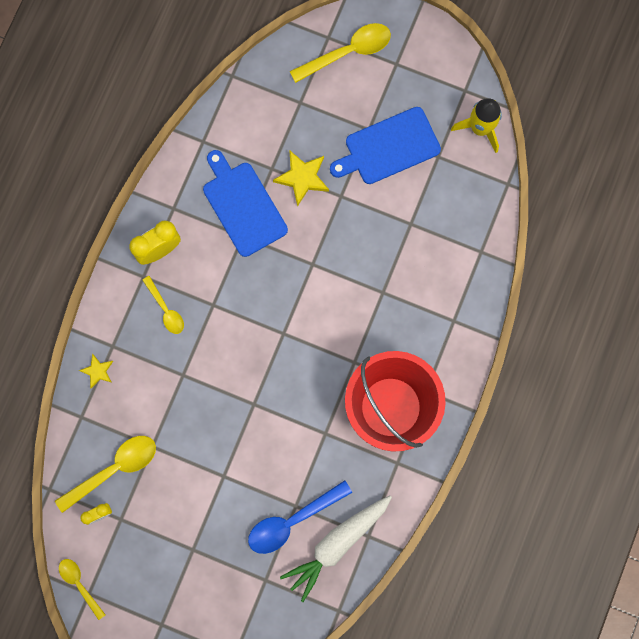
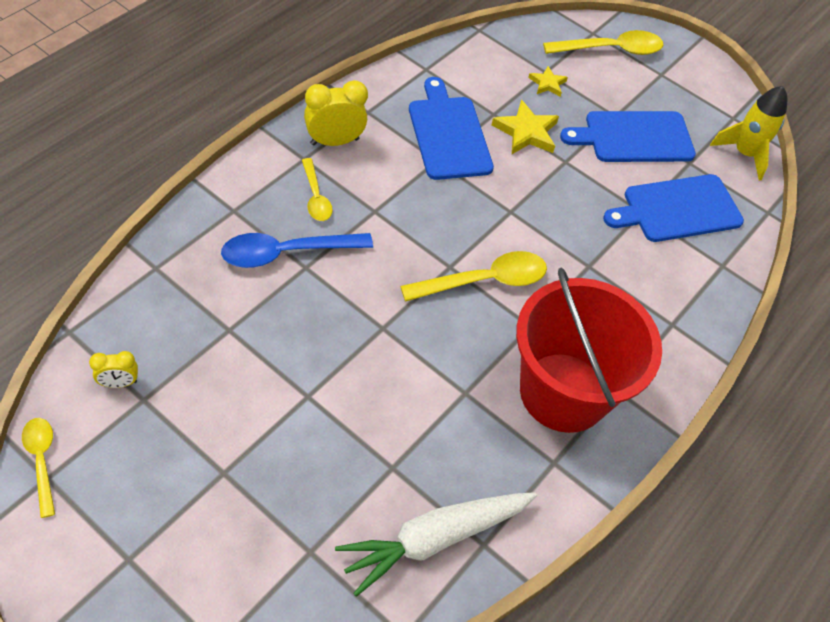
camera: 10 degrees right, 25 degrees down
(98, 371) = (202, 229): yellow star -> yellow star (547, 84)
(114, 469) = (166, 338): yellow spoon -> yellow spoon (484, 281)
(292, 520) = (381, 485): blue spoon -> blue spoon (287, 253)
(437, 210) = (678, 209): none -> blue cutting board

